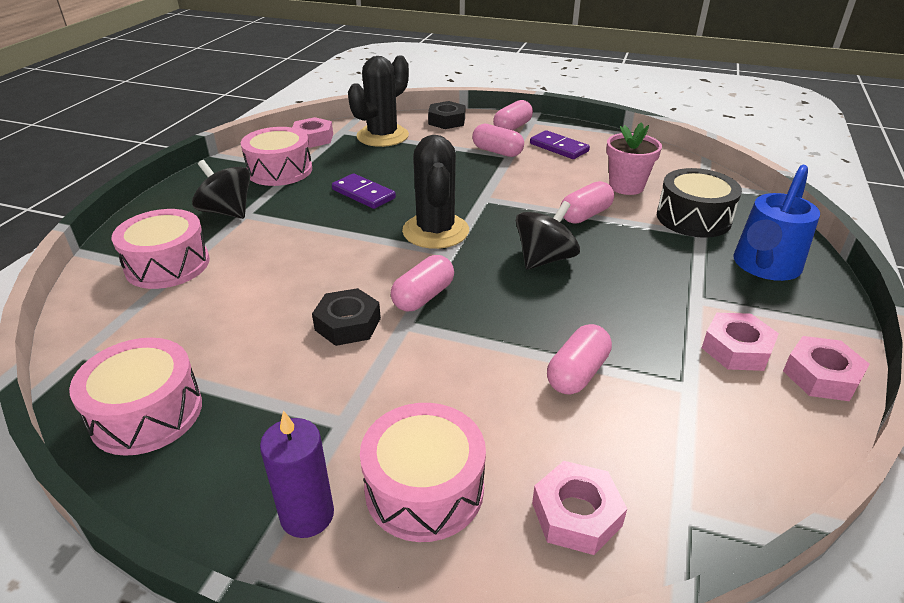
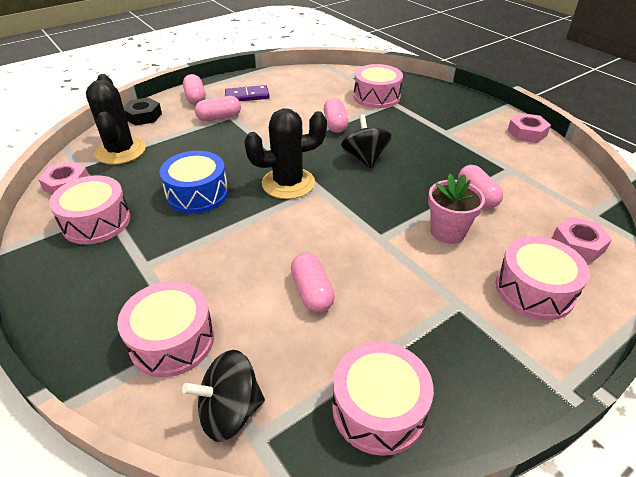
camera: 55 degrees left, 5 degrees up
(227, 212) = (126, 275): black spinning top -> black spinning top (230, 411)
(307, 515) = (531, 348): purple candle -> none
(348, 324) = (358, 263): black nut -> none
(363, 194) = (197, 194): purple domino -> blue drum
(423, 296) = (358, 219): pink capsule -> pink capsule (312, 292)
(435, 231) = (288, 183): black cactus -> black cactus turned 45 degrees counterclockwise
(626, 186) = (321, 98): pink flower pot -> pink flower pot (447, 232)
(693, 218) = (376, 97): black drum -> pink drum
(736, 349) = (493, 142): pink nut -> none
(764, 267) = (438, 102): blue watering can -> none

